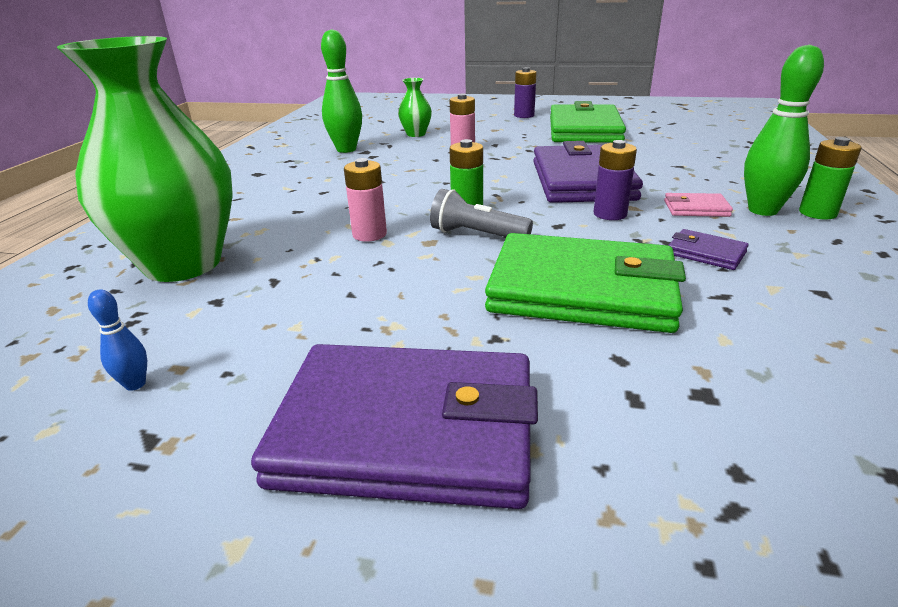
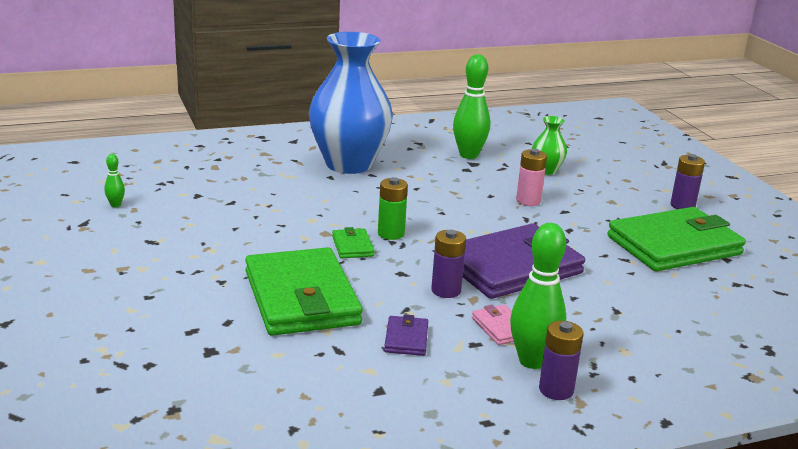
camera: 55 degrees right, 5 degrees down
(135, 384) = (115, 205): blue bowling pin -> green bowling pin
(183, 264) = (227, 171): green vase -> none
(283, 196) = (349, 164): none -> blue vase
(369, 234) = (317, 211): pink battery -> none
(407, 431) = (125, 276): purple wallet -> none
(477, 235) = (352, 246): grey flashlight -> green wallet
(817, 213) = (556, 390): green battery -> purple battery

